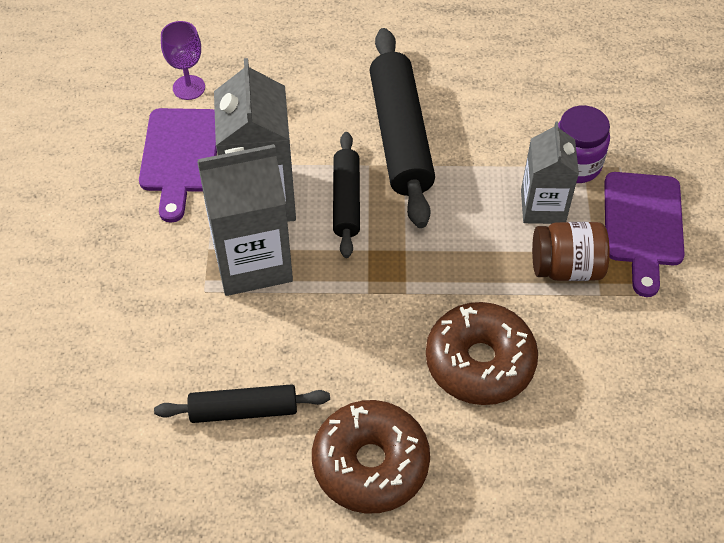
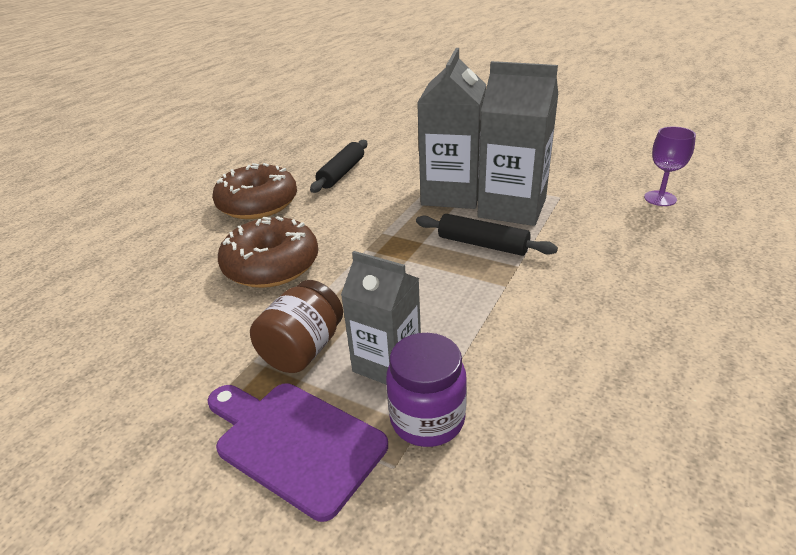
camera: 120 degrees right, 20 degrees down
(180, 156) = (577, 184): purple cutting board -> none
(400, 136) = (546, 294): black rolling pin -> none

